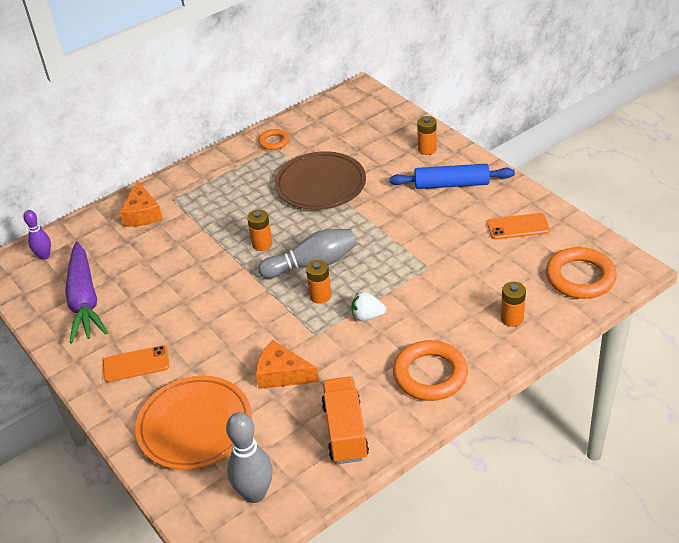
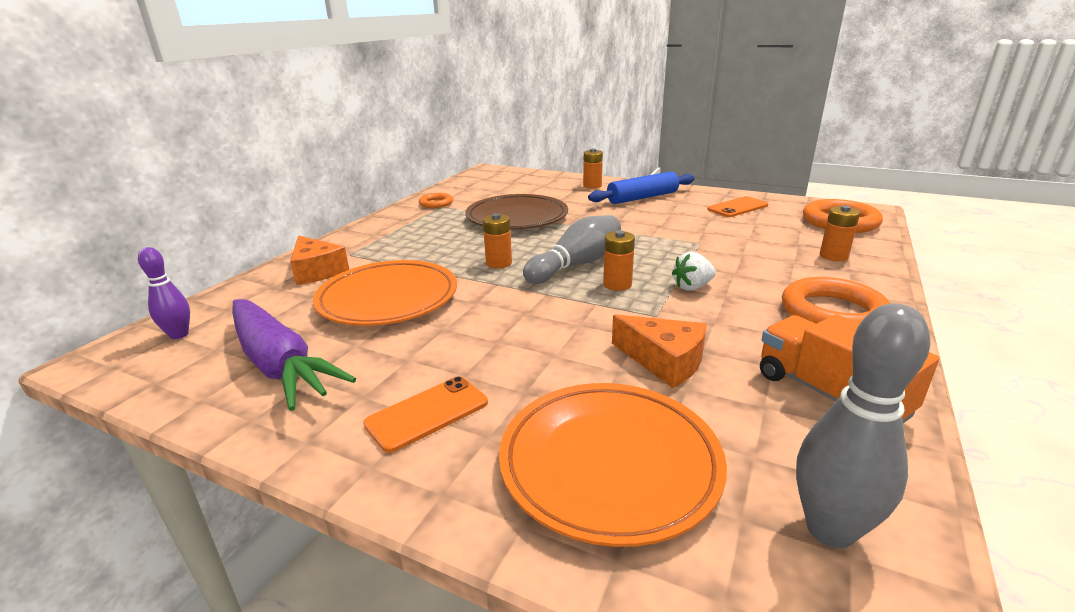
camera: 30 degrees left, 15 degrees down
(169, 261) = (388, 299): none -> orange plate
(282, 374) = (664, 361): orange cheese -> orange cheese turned 135 degrees counterclockwise

